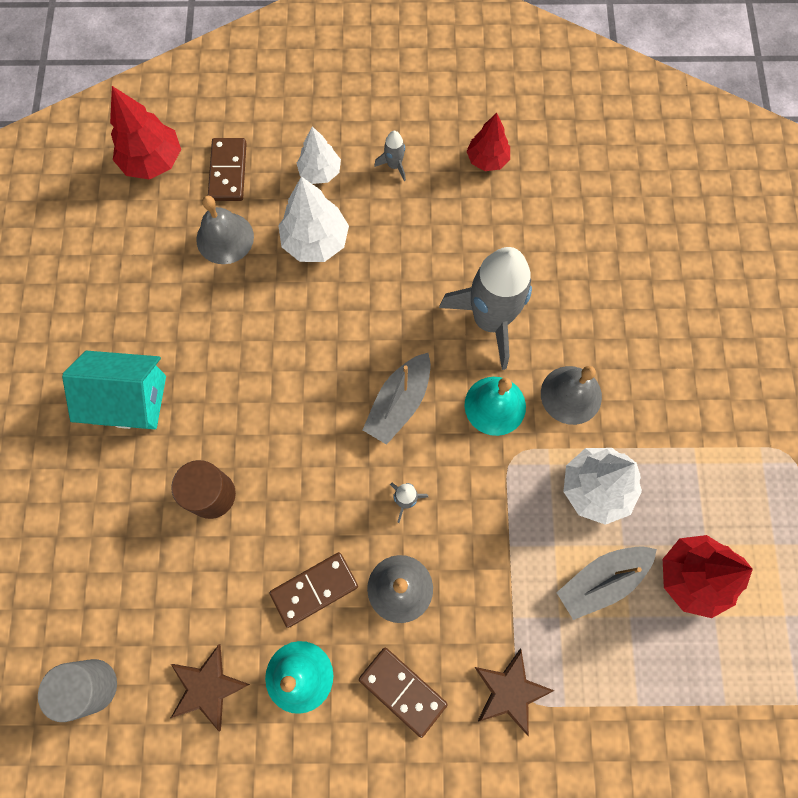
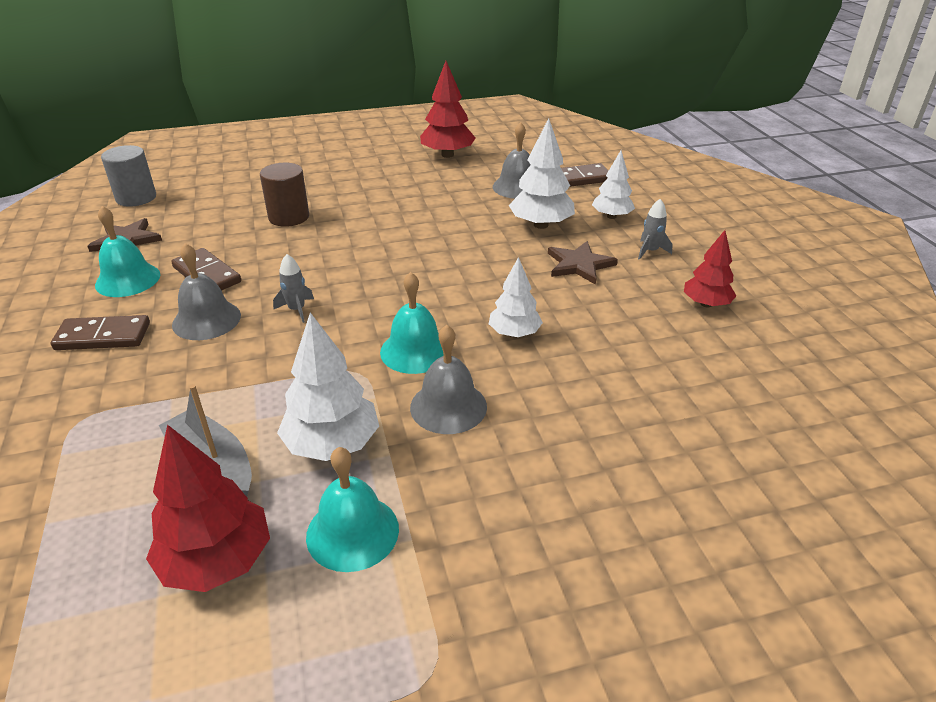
camera: 75 degrees right, 35 degrees down
(129, 399) = (361, 175): turquoise house -> none
(153, 161) = (564, 151): red tree -> red tree (447, 155)
(399, 403) = (397, 291): grey boat -> none
(402, 691) = (103, 336): brown domino -> brown domino turned 60 degrees clockwise
(490, 320) = (514, 333): grey rocket -> white tree
(510, 691) = (87, 408): brown star -> brown star (579, 265)
(682, 484) = (352, 532): none -> turquoise bell

